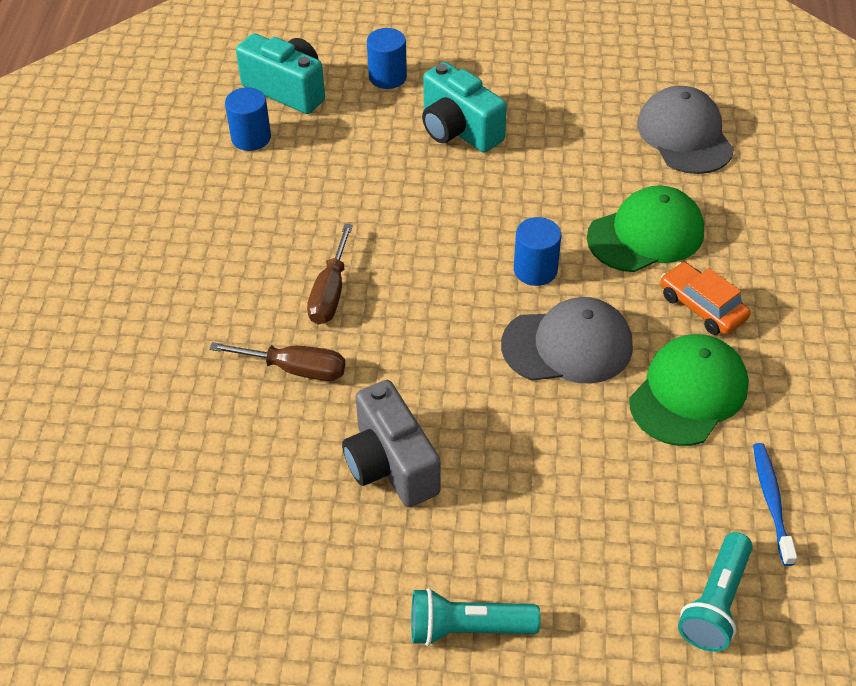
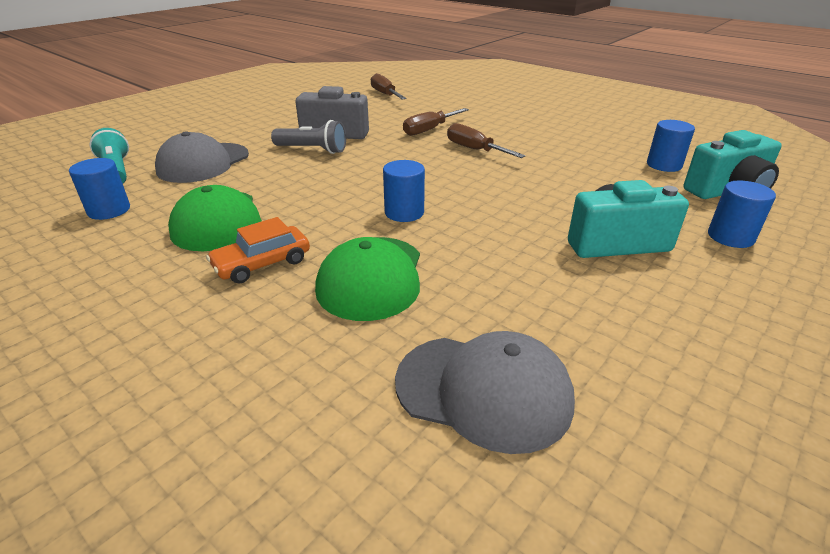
camera: 125 degrees right, 15 degrees down
(160, 524) = (385, 94): none -> brown screwdriver
(467, 628) = (233, 124): turquoise flashlight -> none
(468, 446) = (312, 150): none -> grey flashlight
(567, 345) = (324, 197): grey cap -> grey cap (203, 163)
(702, 307) = (262, 263): orange car -> orange car turned 150 degrees clockwise
(771, 501) = (109, 210): blue toothbrush -> blue cylinder

